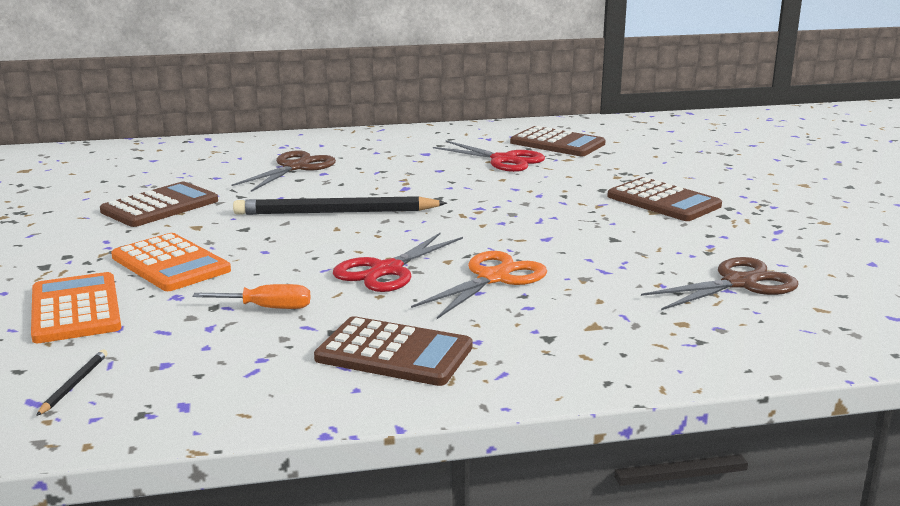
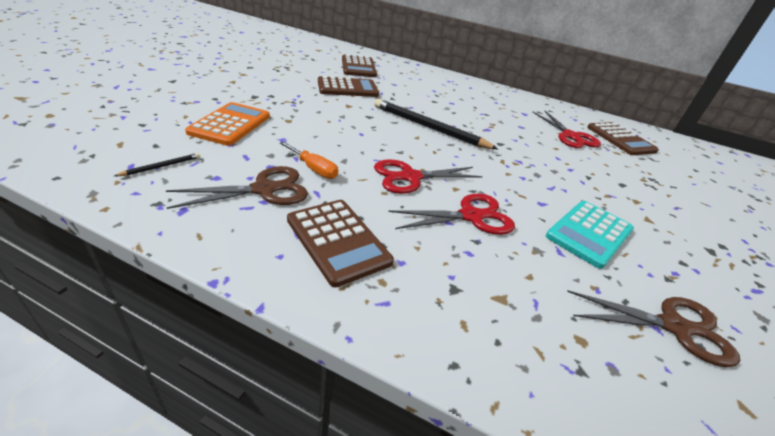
camera: 30 degrees right, 15 degrees up
(170, 264) = (307, 120): orange calculator -> none
(295, 167) = (441, 94): brown scissors -> brown scissors (264, 189)
(493, 278) = (471, 216): orange scissors -> red scissors
(614, 245) = (589, 233): none -> turquoise calculator
(663, 201) = (665, 214): brown calculator -> brown calculator (358, 67)

